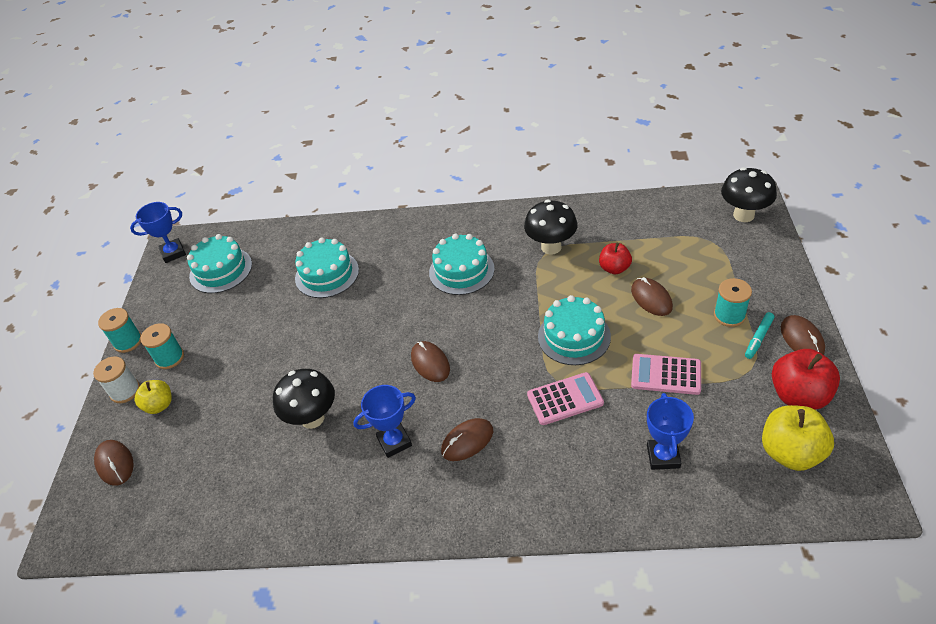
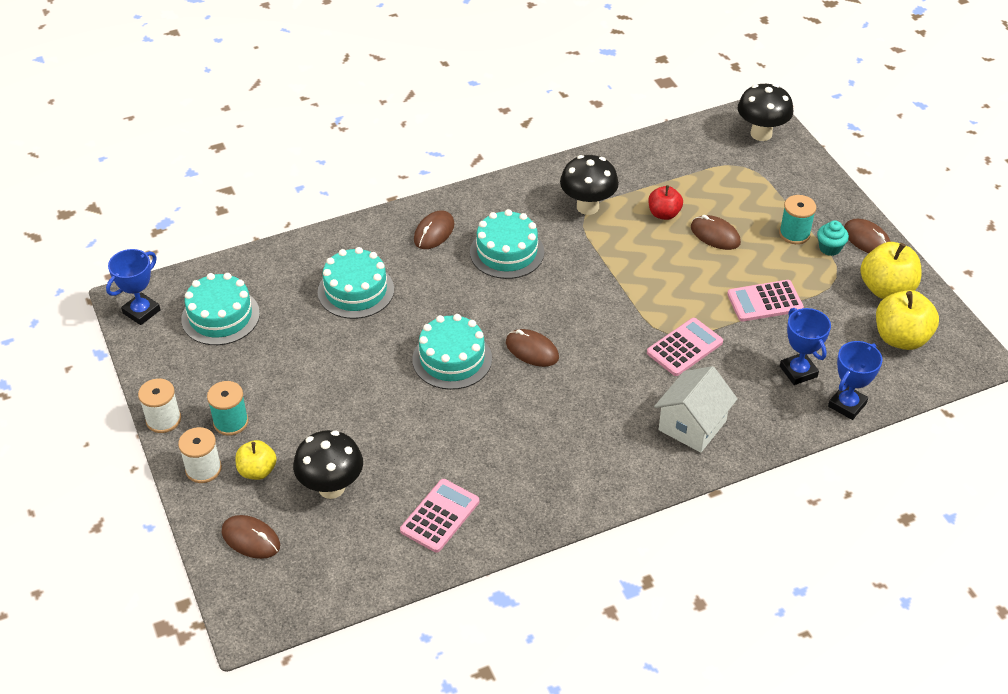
camera: 30 degrees left, 0 degrees up
(128, 342) = (163, 420): turquoise spool -> white spool
(263, 495) = (440, 516): none -> pink calculator
(312, 418) = (442, 434): black mushroom -> black mushroom (331, 487)
(394, 442) = (542, 431): blue trophy -> blue trophy (847, 405)
(467, 441) = (614, 409): brown mouse -> brown mouse (434, 232)
(529, 480) = (692, 425): none -> white house
(574, 336) = (661, 289): turquoise cake -> turquoise cake (452, 359)
(758, 338) = (829, 248): turquoise marker -> turquoise cupcake
(799, 395) = (886, 289): red apple -> yellow apple

